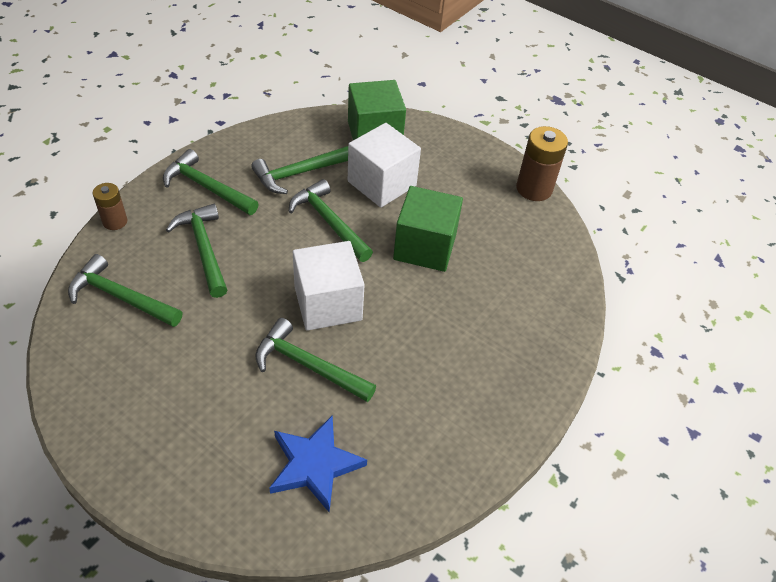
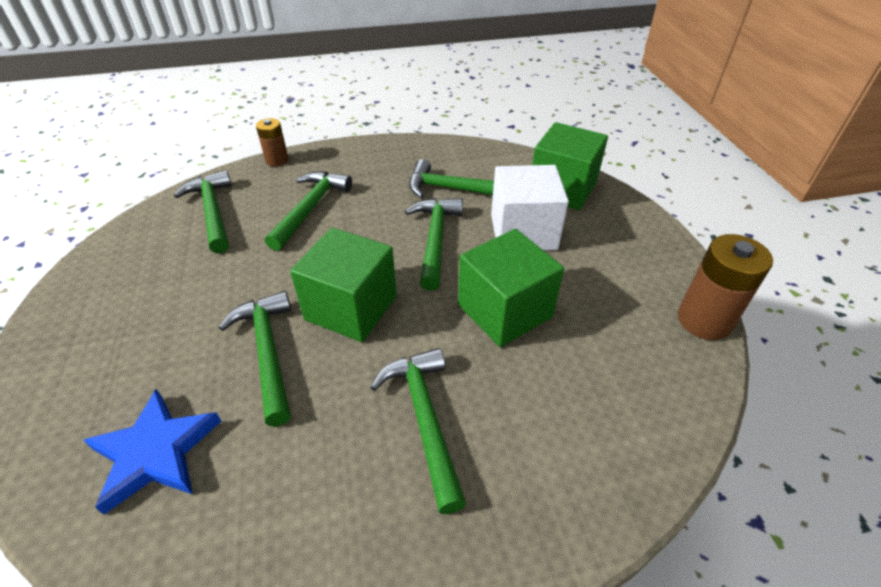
camera: 45 degrees right, 5 degrees down
(206, 187) = (368, 167): green hammer -> green hammer (424, 419)
(328, 303) = (351, 308): white cube -> green cube

